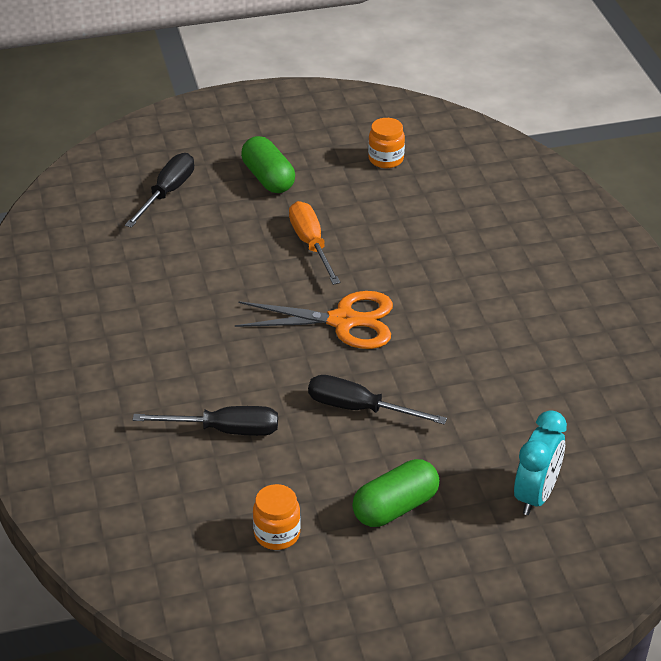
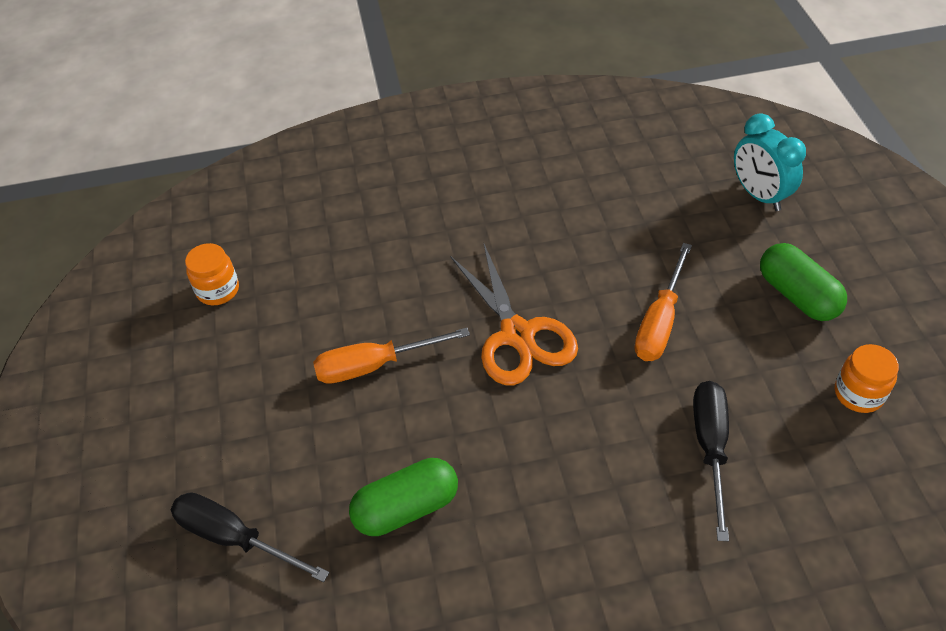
camera: 85 degrees left, 10 degrees up
(268, 178) = (228, 413): green capsule -> green capsule (406, 508)
(343, 321) = (517, 334): orange scissors -> orange scissors turned 150 degrees clockwise
(359, 408) = (660, 322): black screwdriver -> orange screwdriver
(536, 495) = (759, 195): turquoise clock -> turquoise clock turned 150 degrees counterclockwise

